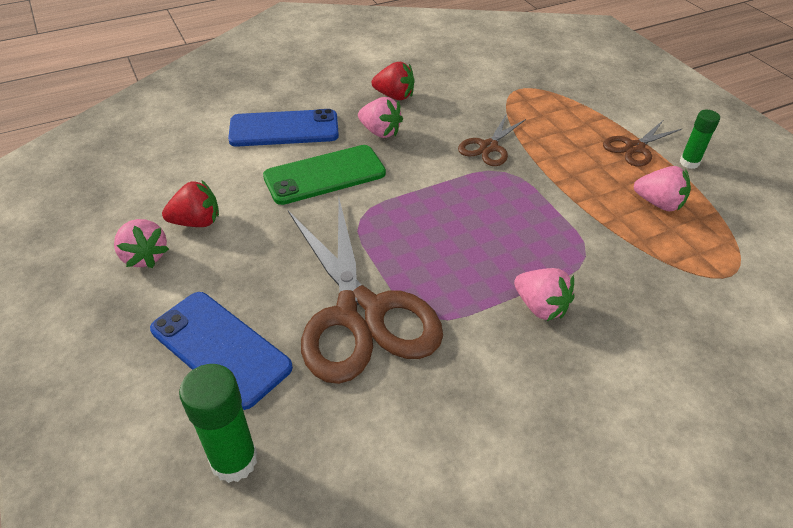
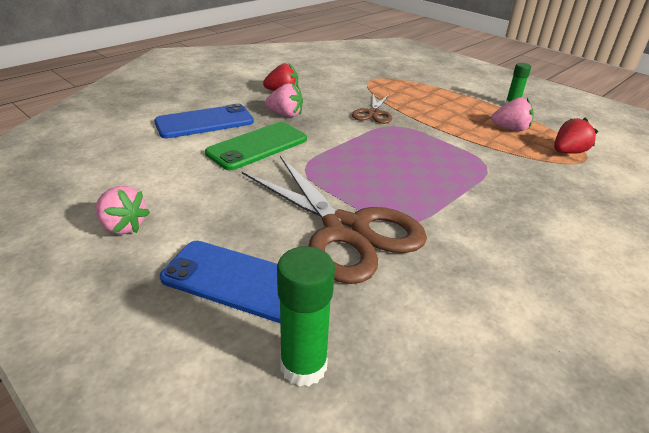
camera: 20 degrees left, 10 degrees down
(196, 222) = (161, 193): red strawberry -> red strawberry (568, 152)
(540, 306) = (479, 200): pink strawberry -> none
(634, 147) = (472, 101): brown scissors -> none

